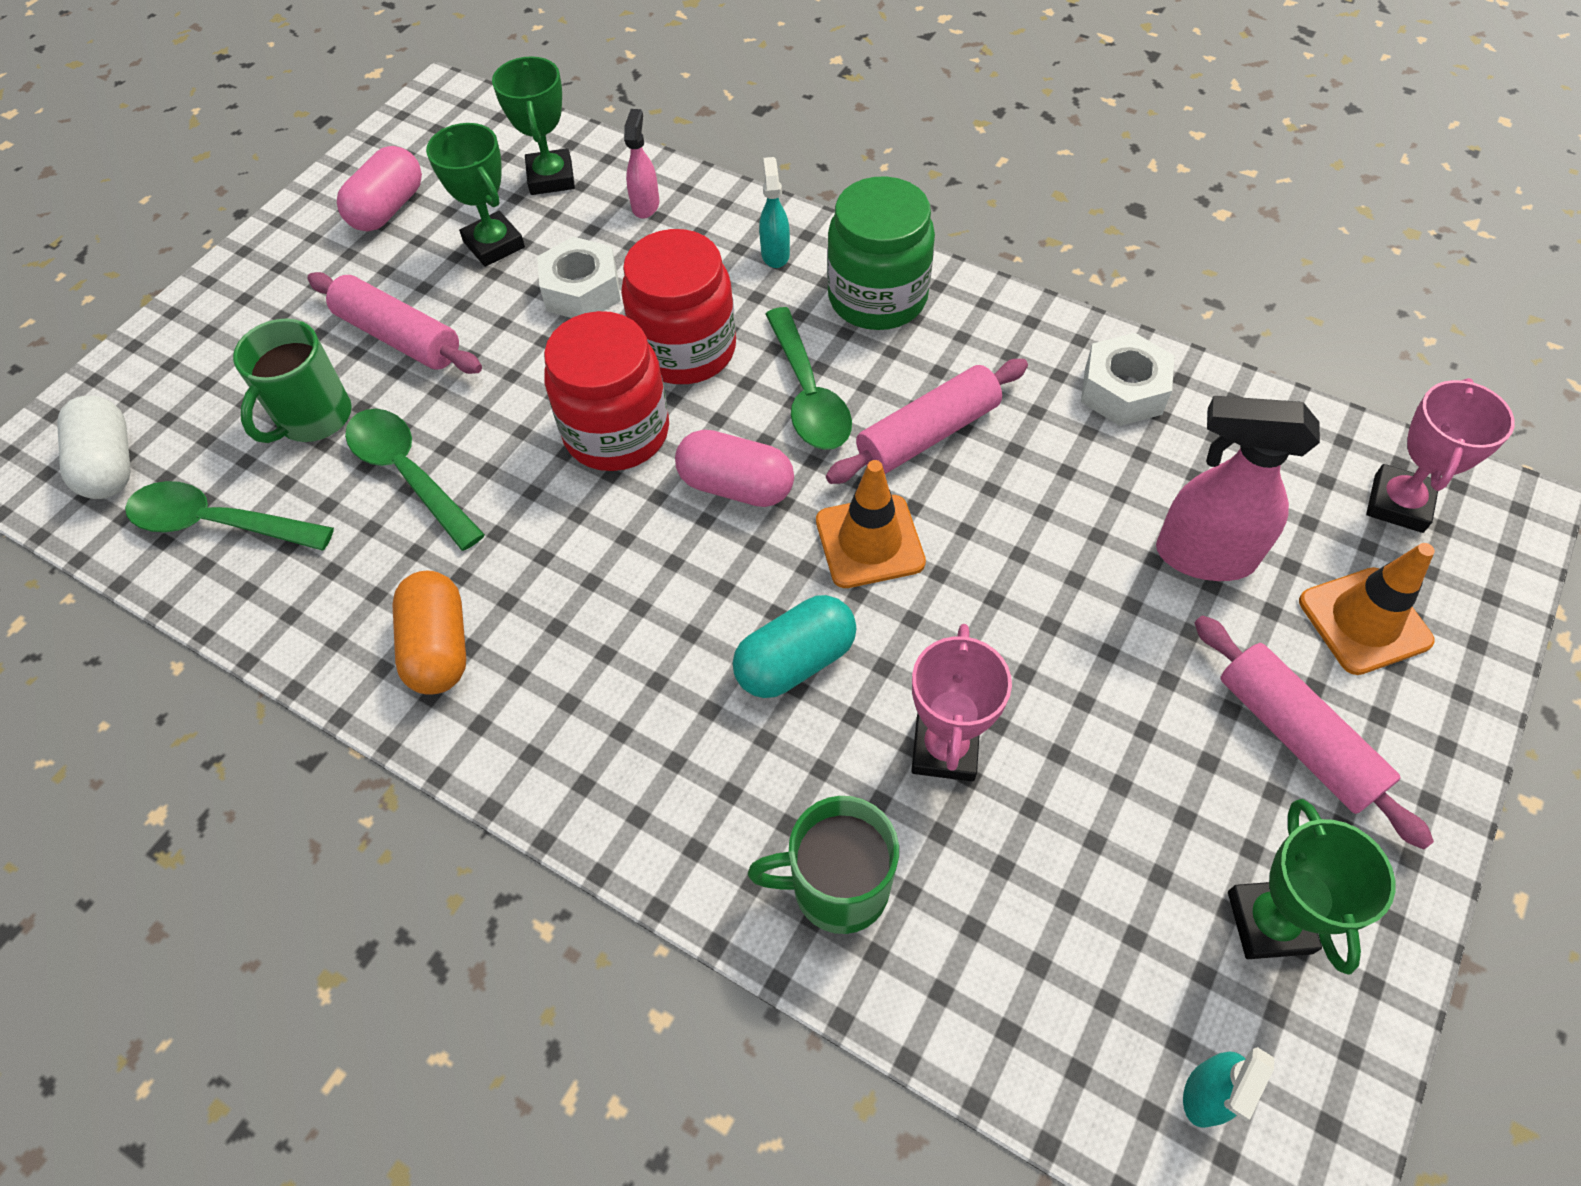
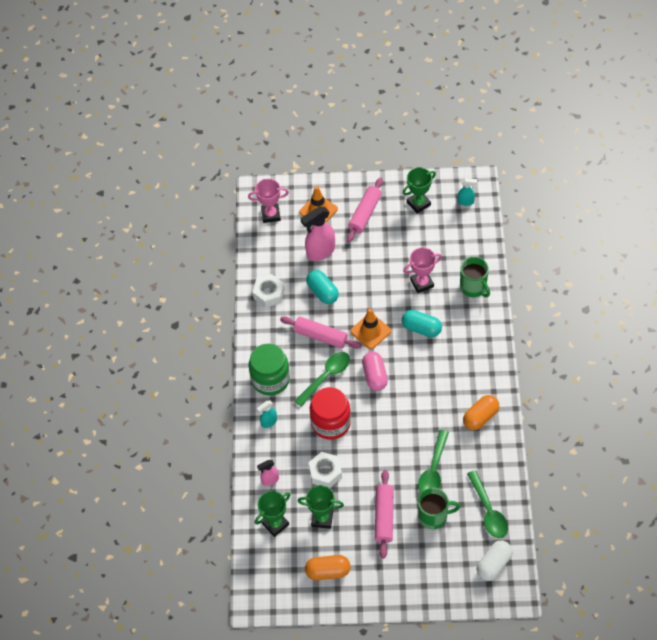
camera: 120 degrees left, 0 degrees up
(388, 209) = (328, 571): pink capsule -> orange capsule
(494, 244) = (322, 518): green trophy -> green trophy turned 75 degrees clockwise
(616, 432) = (377, 421): red jar -> none
(1061, 498) = (322, 292): none -> turquoise capsule
(1203, 556) = (320, 252): pink spray bottle -> pink spray bottle turned 75 degrees clockwise

